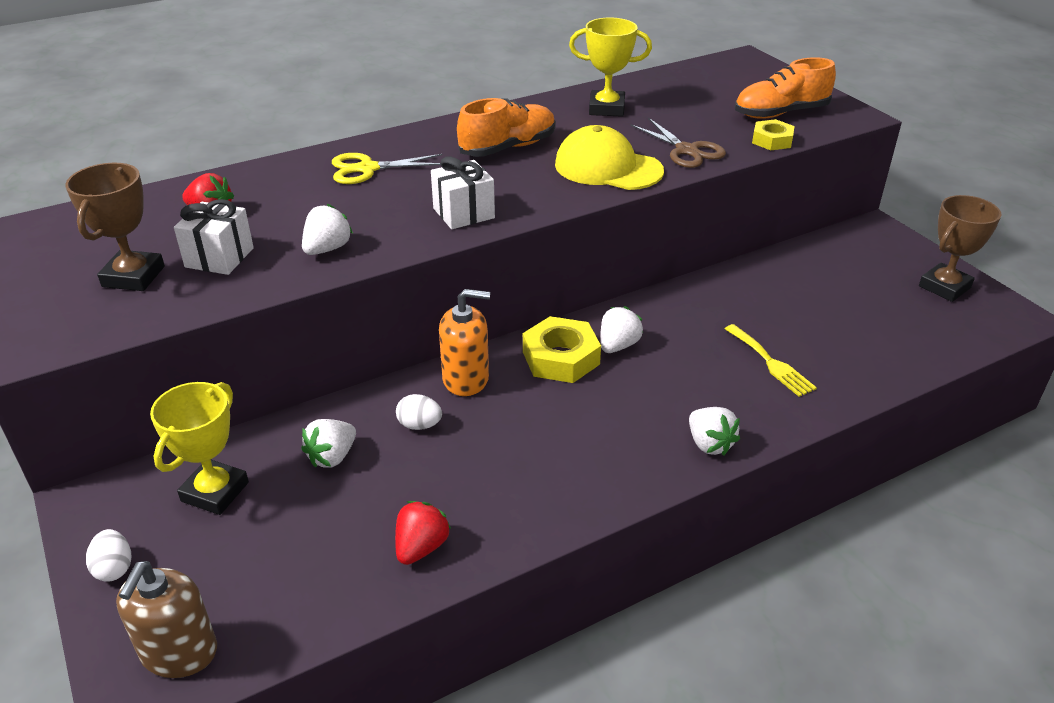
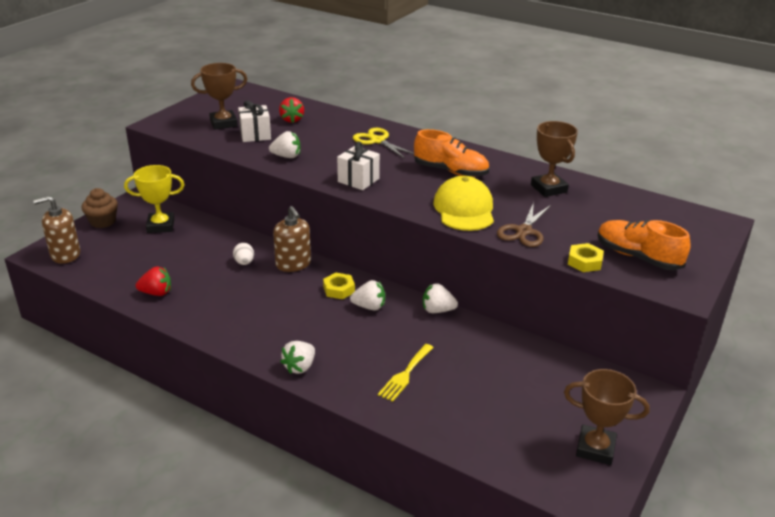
camera: 60 degrees right, 5 degrees down
(114, 568) = (103, 221): white egg -> brown cupcake
(332, 457) = (203, 246): white strawberry -> white strawberry (437, 310)
(466, 379) = (293, 264): orange soap dispenser -> brown soap dispenser
(561, 358) = (339, 289): yellow nut -> yellow nut, size x0.62
(606, 108) = (548, 188): yellow trophy -> brown trophy

